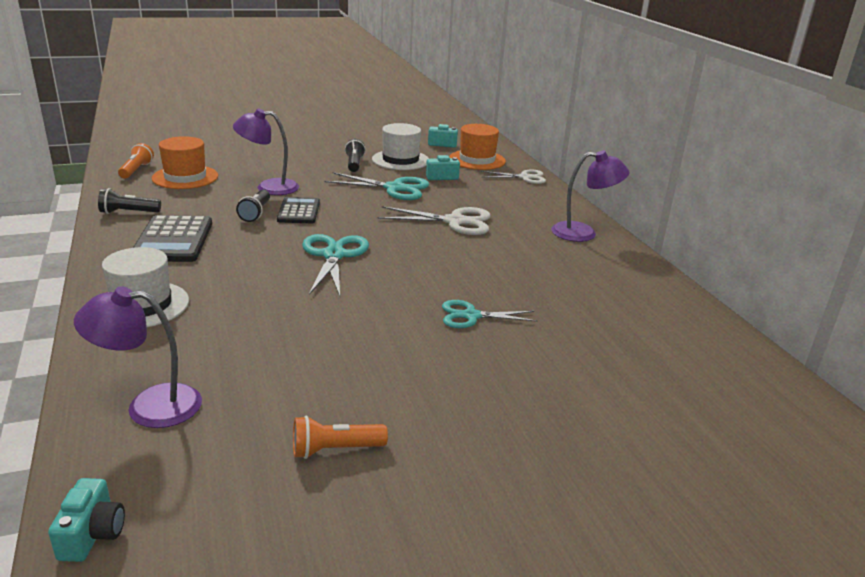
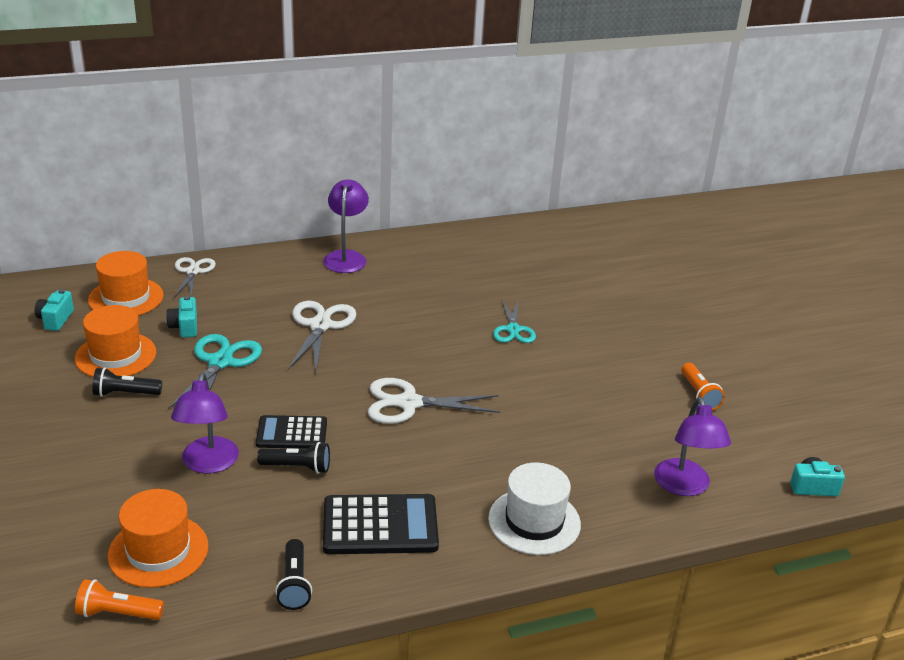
camera: 90 degrees left, 5 degrees up
(333, 255) = (408, 403): turquoise scissors -> white scissors
(400, 160) = (116, 355): white hat -> orange hat

